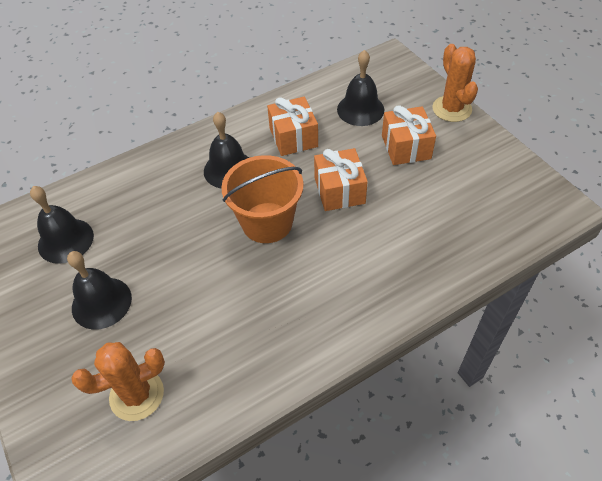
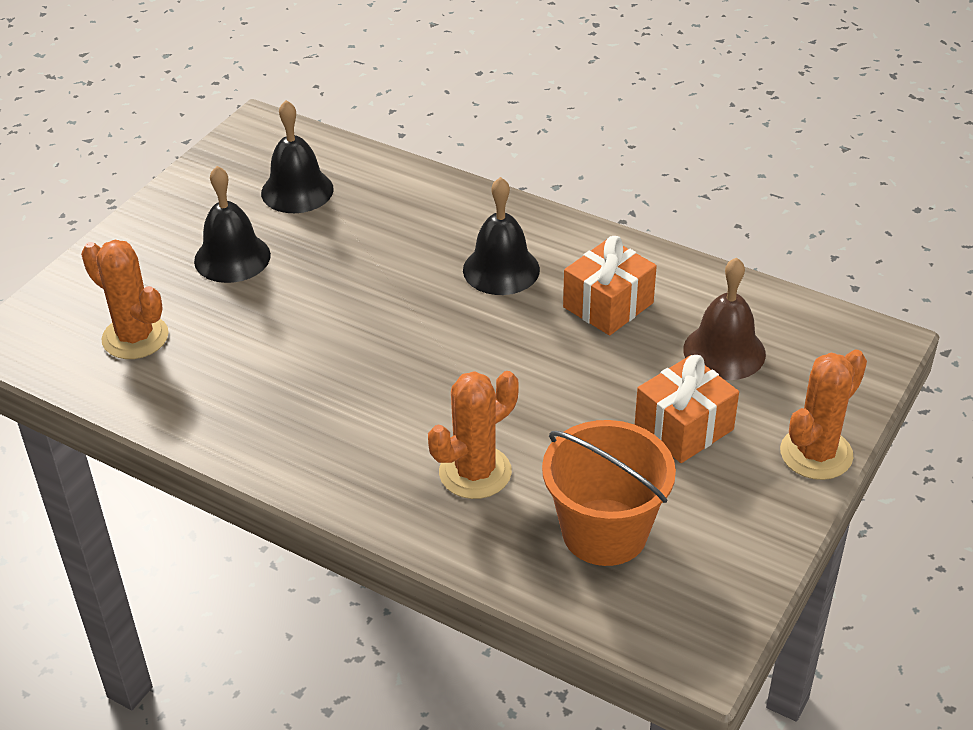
camera: 60 degrees right, 10 degrees down
(267, 222) = (436, 340): orange bucket -> orange bucket (604, 532)
(339, 190) = (542, 387): orange gift -> none
(360, 109) = (724, 351): black bell -> brown bell
(389, 247) = (475, 472): none -> orange cactus

